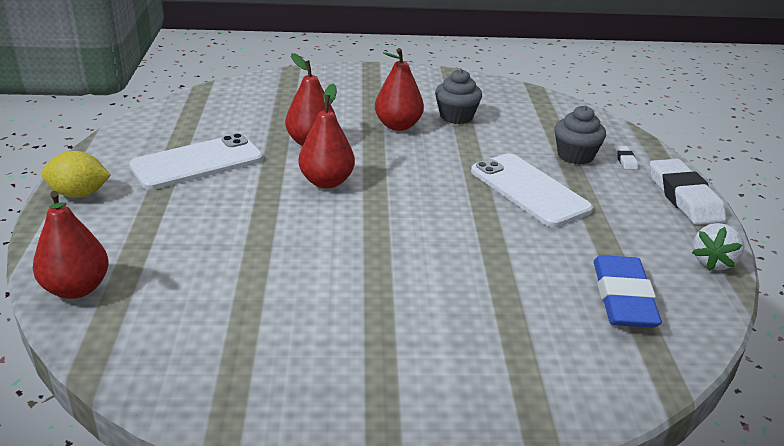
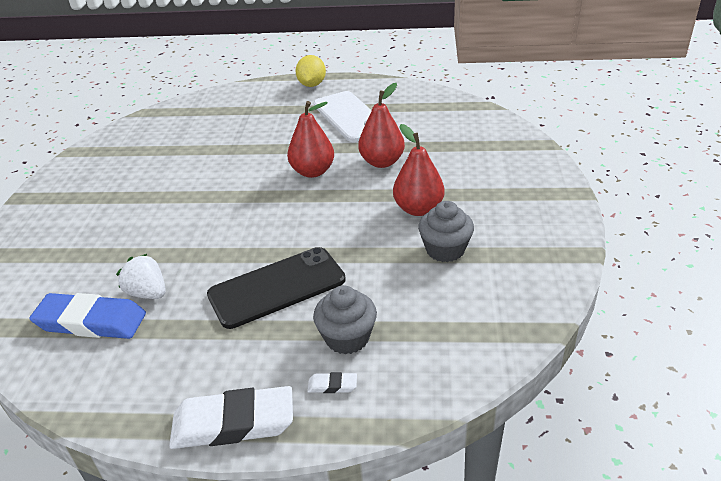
camera: 100 degrees right, 5 degrees up
(76, 288) = (211, 99): red pear -> none
(529, 190) = (277, 287): white phone -> black phone
(713, 262) = (106, 407): white strawberry -> white strawberry (148, 293)

